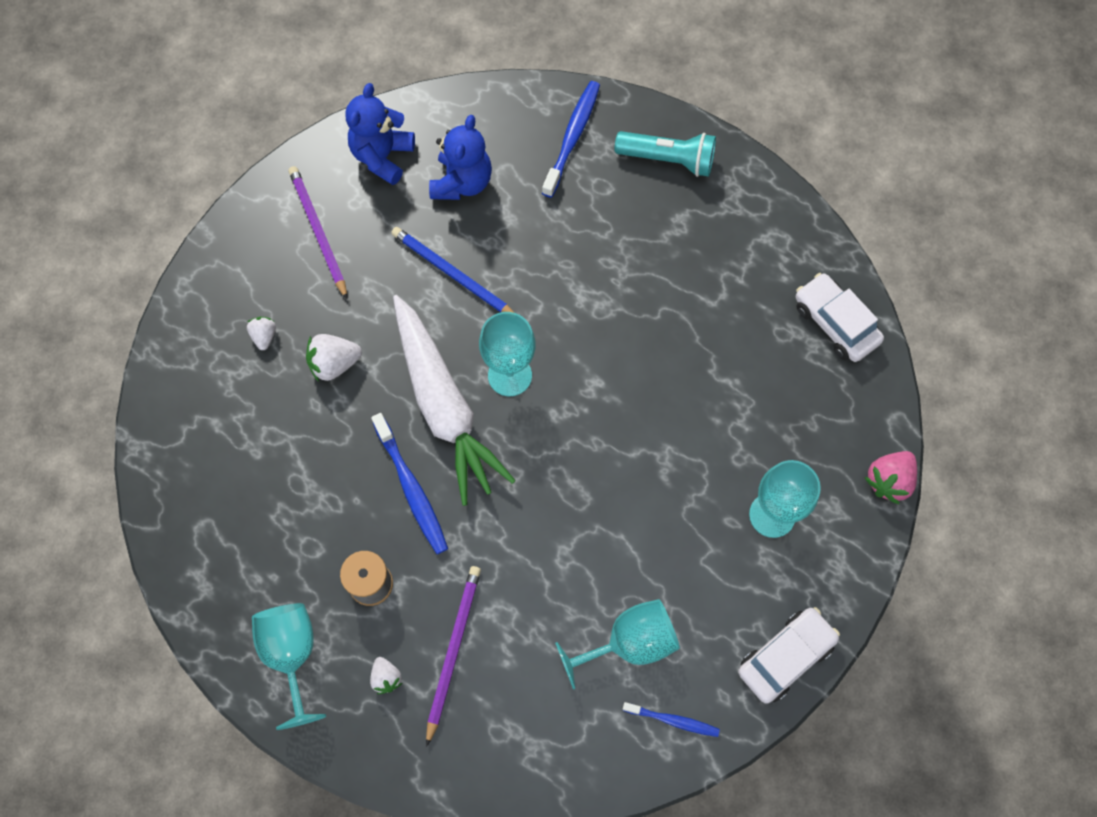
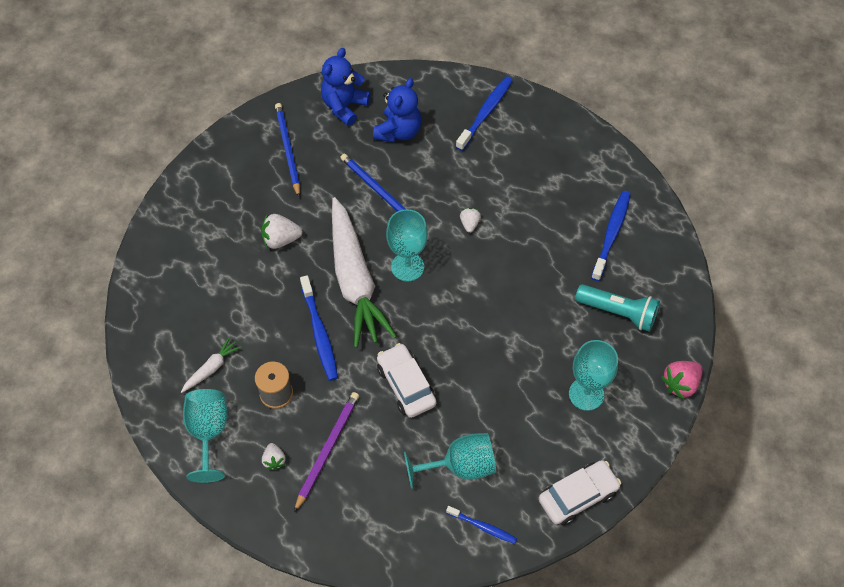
camera: 10 degrees right, 10 degrees down
(264, 336) = (234, 214): white strawberry -> white strawberry (469, 224)
(278, 563) = (211, 368): none -> white carrot
(318, 231) = (288, 149): purple pencil -> blue pencil
(668, 159) = (553, 137): turquoise flashlight -> turquoise flashlight (618, 312)
(766, 286) = (611, 234): none -> blue toothbrush
(835, 323) = (659, 268): white car -> white car (406, 385)

